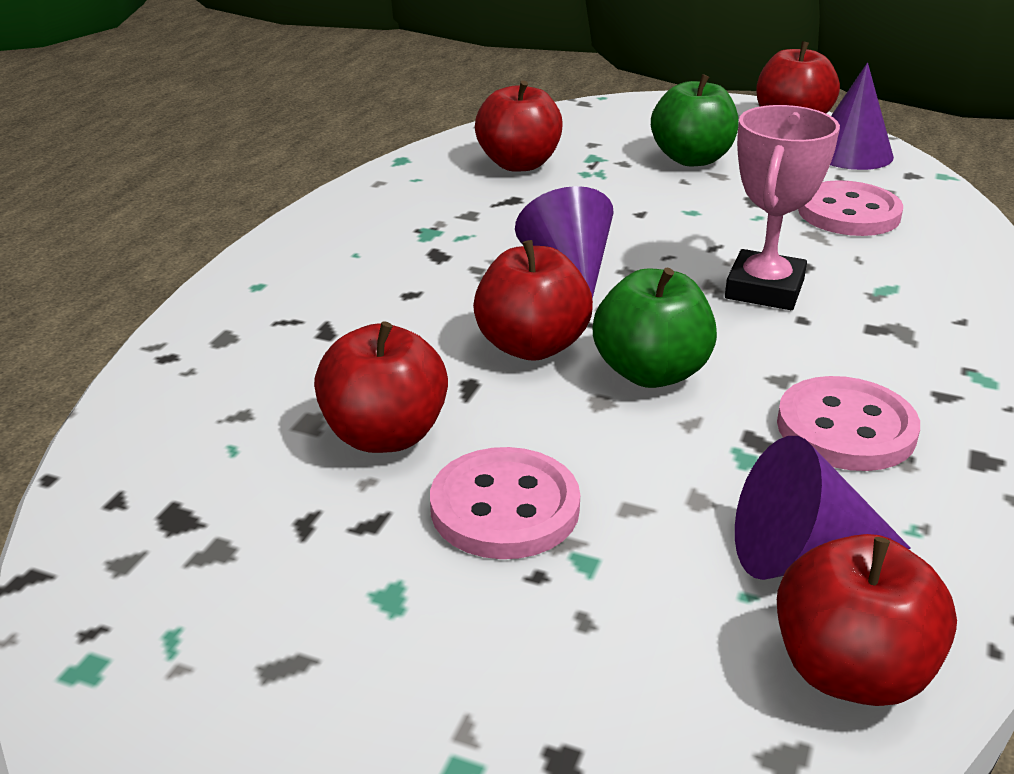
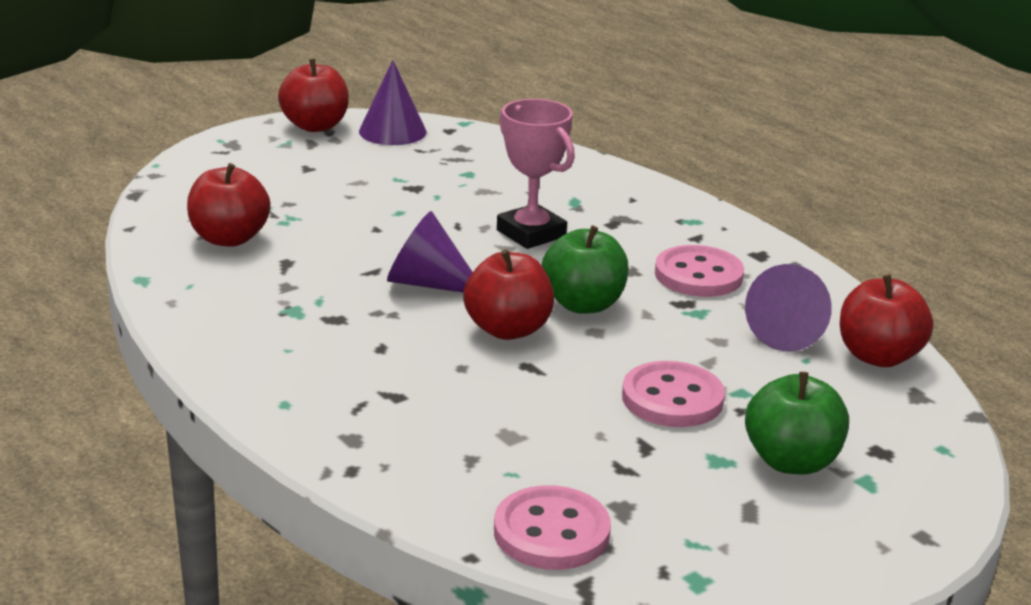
camera: 60 degrees left, 5 degrees down
(385, 435) = (556, 413): red apple -> none
(692, 159) = (321, 180): green apple -> green apple (791, 461)
(848, 213) = (472, 169): pink button -> pink button (551, 532)

